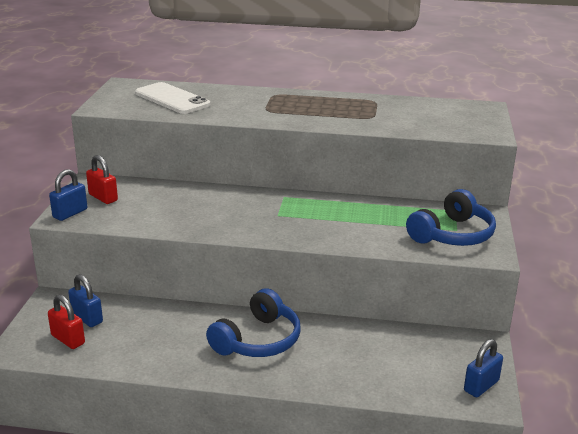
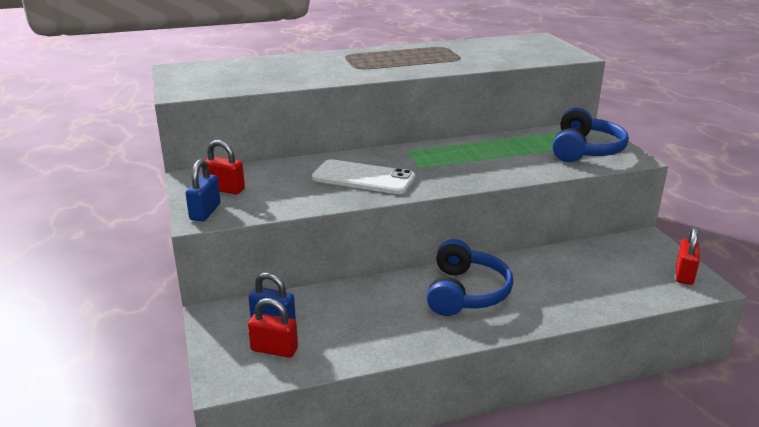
camera: 25 degrees left, 0 degrees up
(172, 99) = (249, 73): white phone -> white phone (363, 178)
(481, 386) = (684, 274): blue padlock -> red padlock

